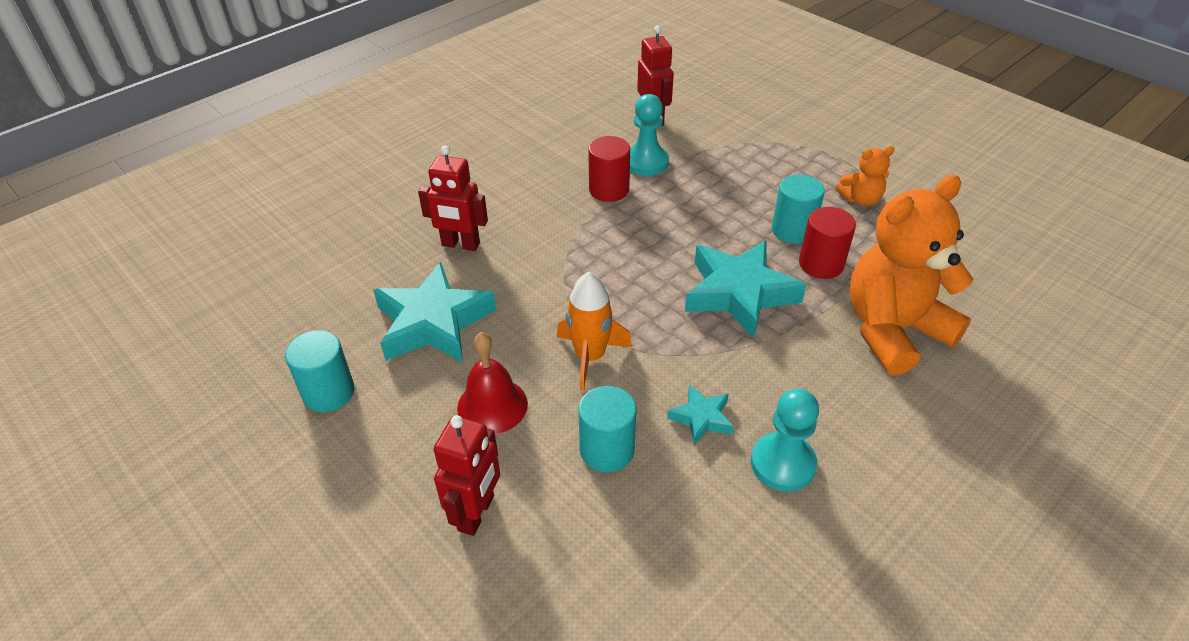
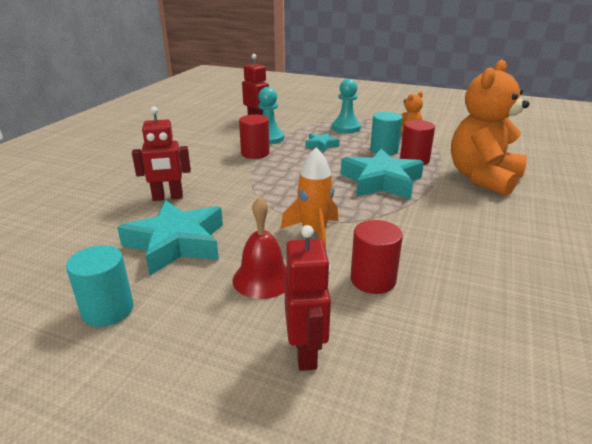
camera: 25 degrees left, 15 degrees down
(607, 450) = (373, 280): turquoise cylinder -> red cylinder
(701, 418) = (419, 244): turquoise star -> turquoise star (321, 145)
(782, 463) = (492, 253): turquoise pawn -> turquoise pawn (346, 128)

